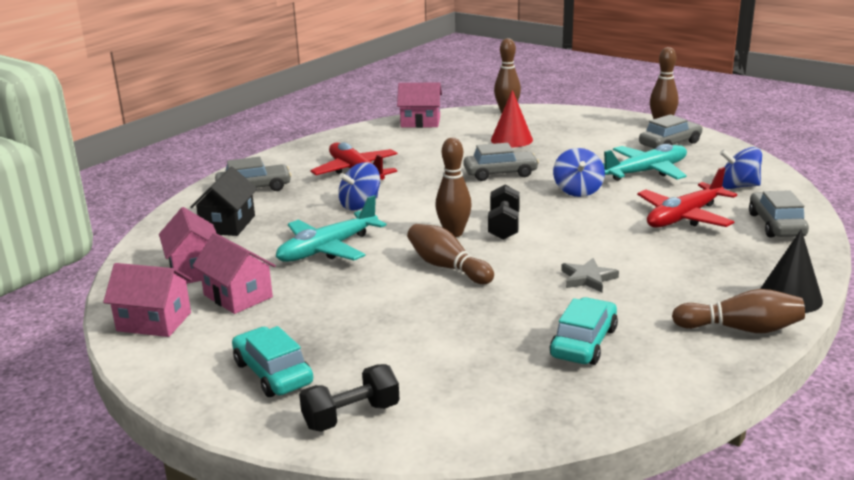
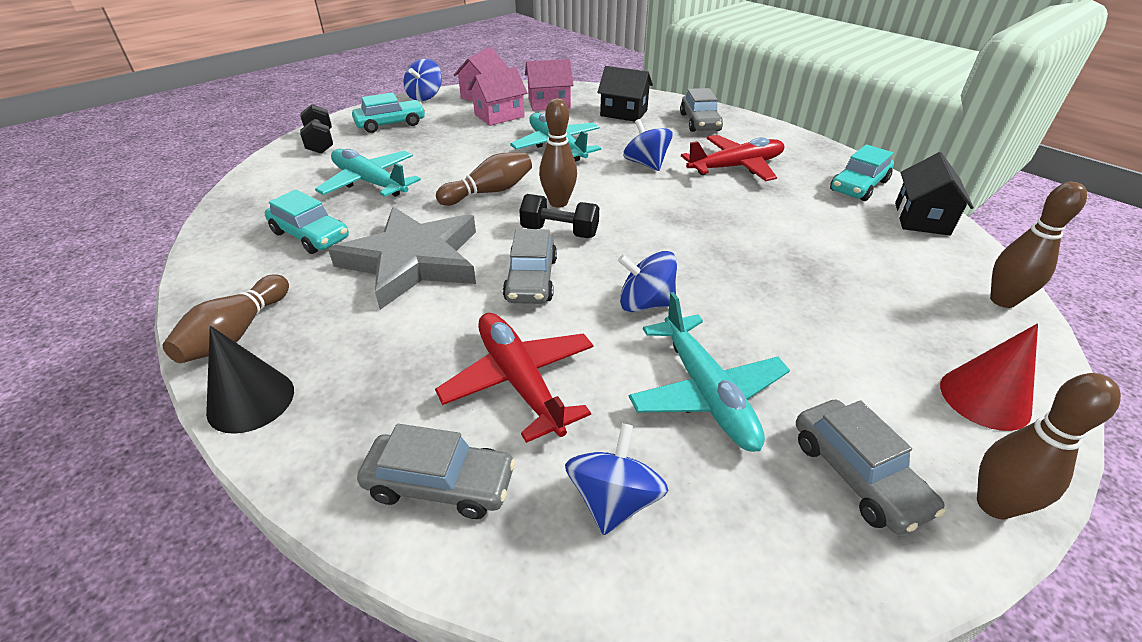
camera: 100 degrees right, 15 degrees up
(156, 370) = (425, 96): none -> blue spinning top
(377, 135) = (858, 186): none -> turquoise car
(420, 122) = (921, 218): pink house -> black house
(456, 339) = (370, 183): none -> turquoise plane
(500, 173) = (718, 253): grey car -> grey car (531, 279)
(511, 139) = (856, 282): red cone -> red cone (984, 398)
(588, 278) = (413, 261): grey star -> grey star, size x2.39

